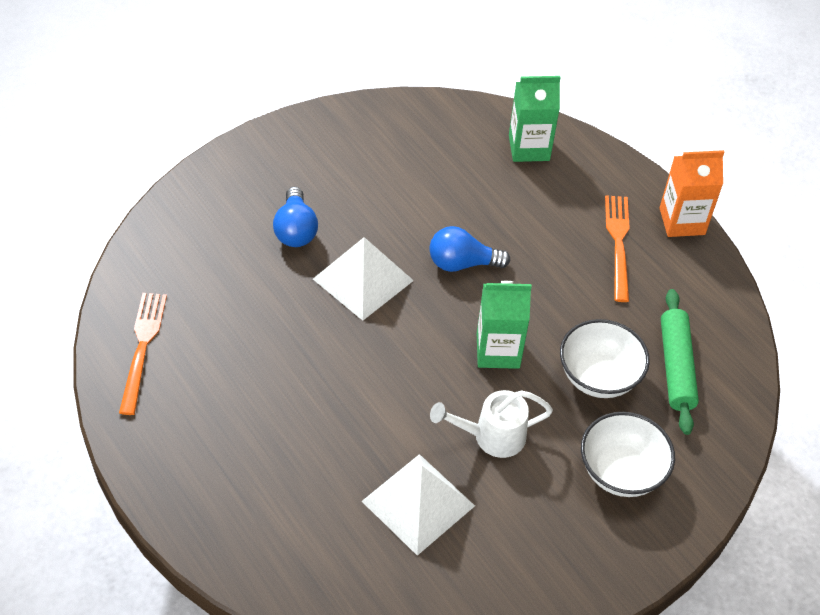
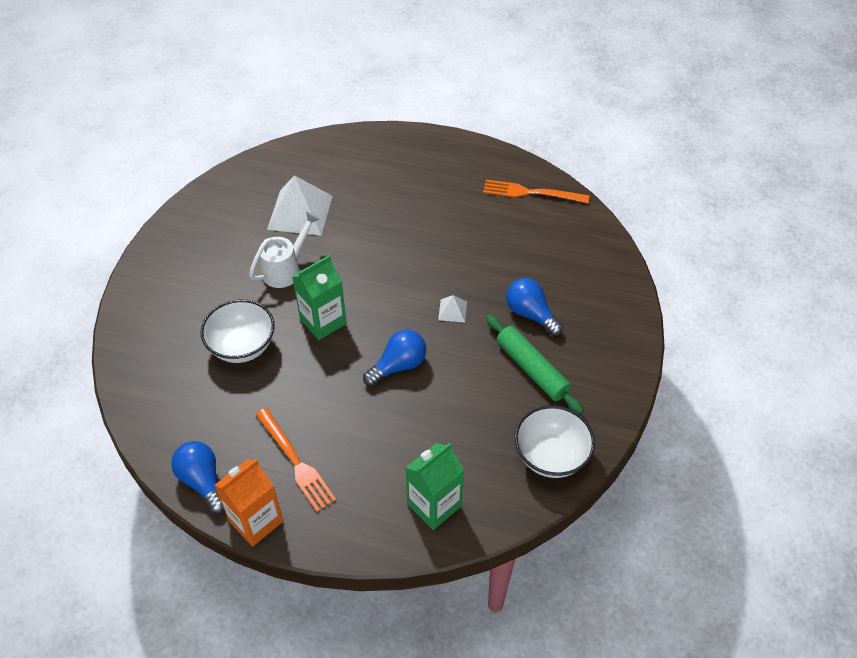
camera: 145 degrees right, 0 degrees up
(142, 348) = (531, 193): orange fork -> orange fork turned 135 degrees clockwise
(363, 279) = (452, 310): white pyramid -> white pyramid, size x0.45
(621, 472) = (190, 297): white bowl -> white bowl (551, 456)
(676, 367) = (191, 388): green rolling pin -> green rolling pin (532, 369)
(710, 277) = (202, 481): none -> blue light bulb

